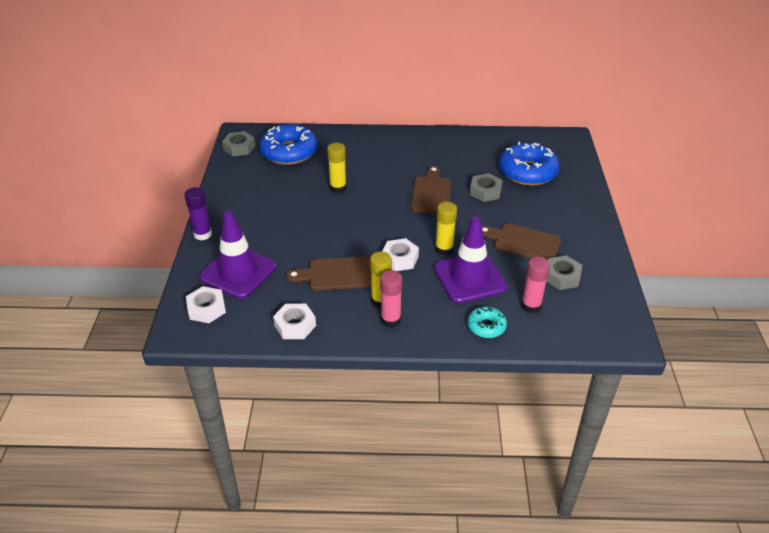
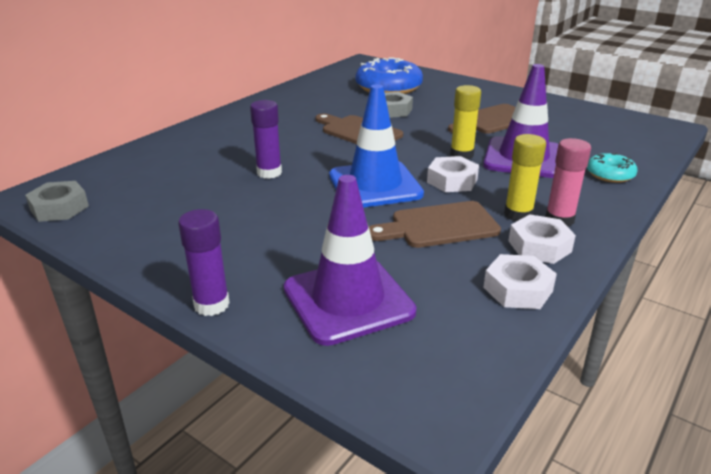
camera: 55 degrees left, 10 degrees down
(206, 309) = (407, 361): white nut -> white nut (539, 246)
(289, 152) = (141, 178): blue donut -> none
(336, 274) = (439, 226): brown cutting board -> brown cutting board turned 45 degrees clockwise
(338, 188) = (269, 173): yellow glue stick -> purple glue stick
(362, 231) = (375, 185): none -> blue traffic cone
(531, 306) = (593, 146): pink glue stick -> none
(562, 277) = (560, 122): grey nut -> none

